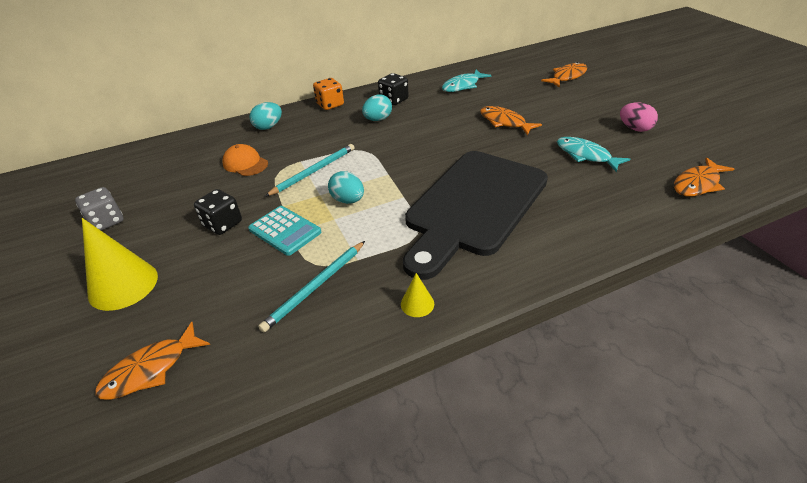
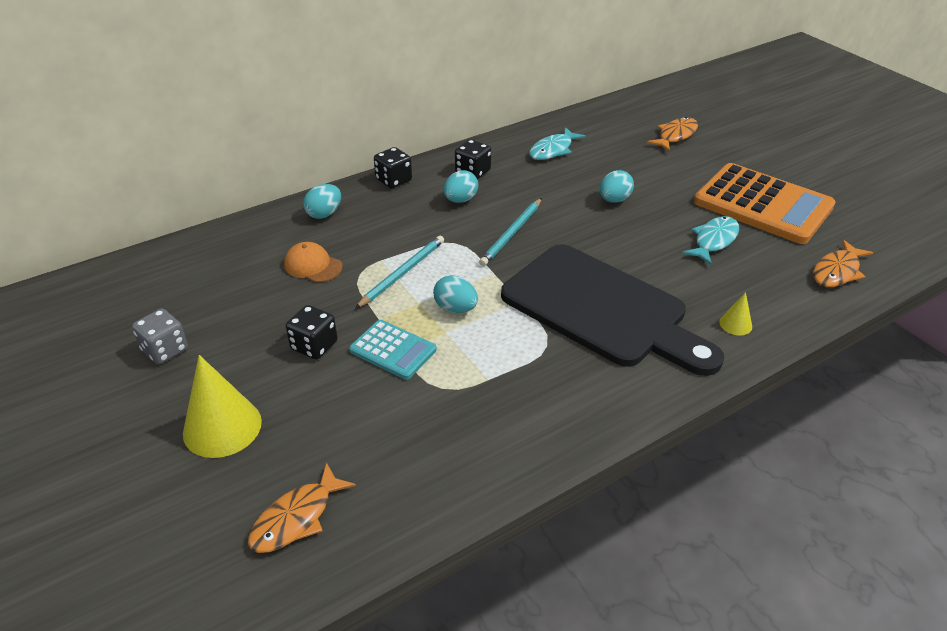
camera: 10 degrees left, 0 degrees up
(315, 287) = (450, 414): turquoise pencil -> turquoise pencil (511, 234)
(330, 104) = (393, 180): orange dice -> black dice
(417, 304) = (567, 425): yellow cone -> yellow cone (735, 324)
(473, 206) = (602, 309): black cutting board -> black cutting board turned 75 degrees counterclockwise
(504, 122) = (614, 200): orange fish -> turquoise egg
(586, 155) = (714, 240): turquoise fish -> turquoise fish turned 90 degrees clockwise
(635, 129) = (763, 204): pink egg -> orange calculator

